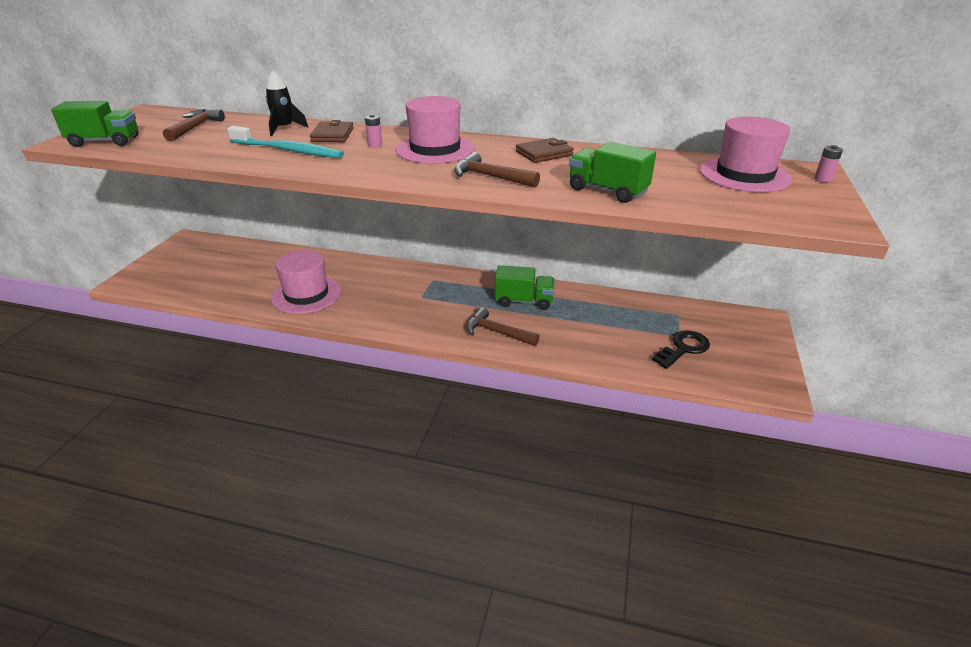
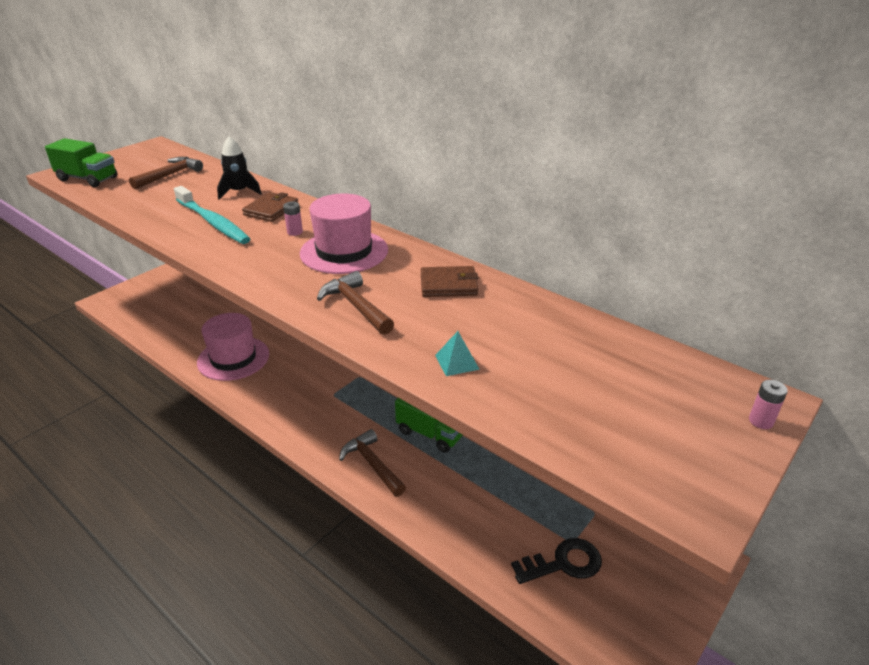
camera: 25 degrees right, 0 degrees up
(607, 191) = (456, 362): green truck -> turquoise pyramid
(744, 175) = (656, 382): pink hat -> none

